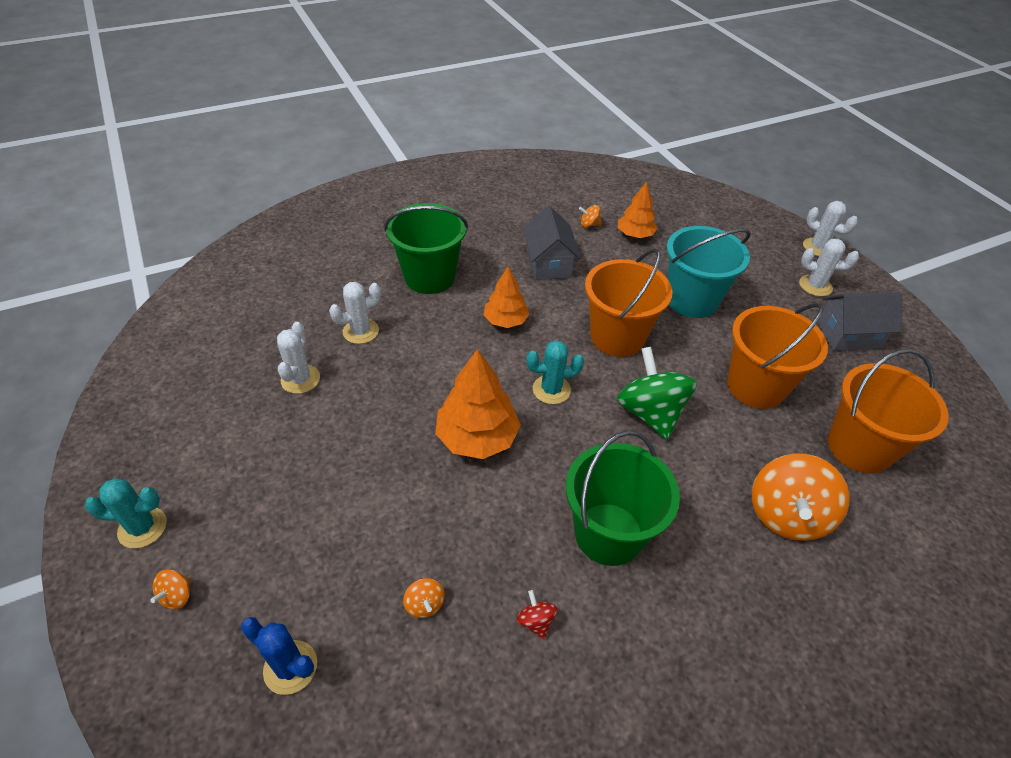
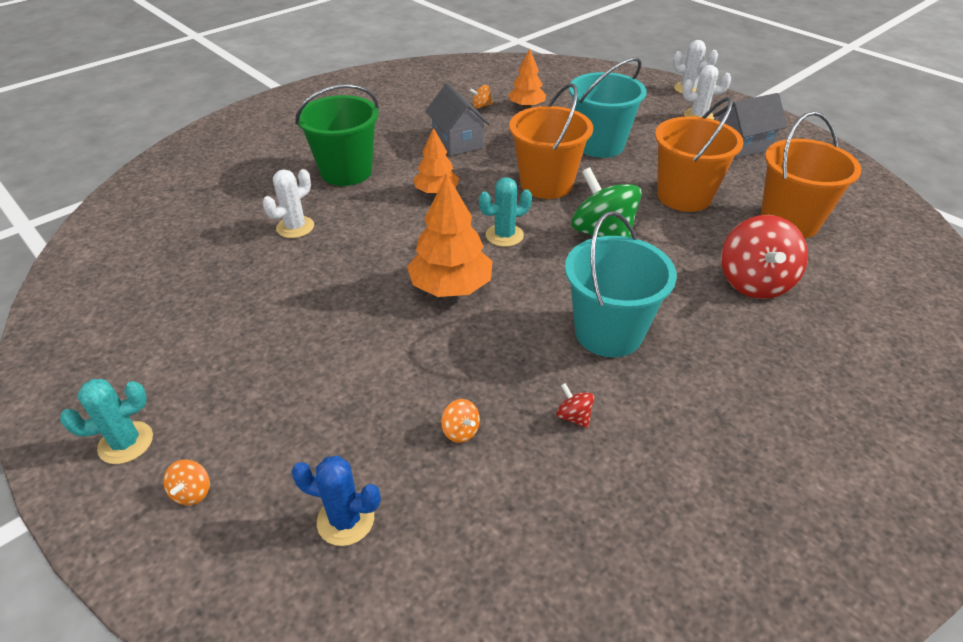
camera: 15 degrees left, 5 degrees down
(300, 379) = (249, 278): white cactus -> none
(608, 533) = (608, 332): green bucket -> turquoise bucket
(786, 515) = (754, 282): orange spinning top -> red spinning top

